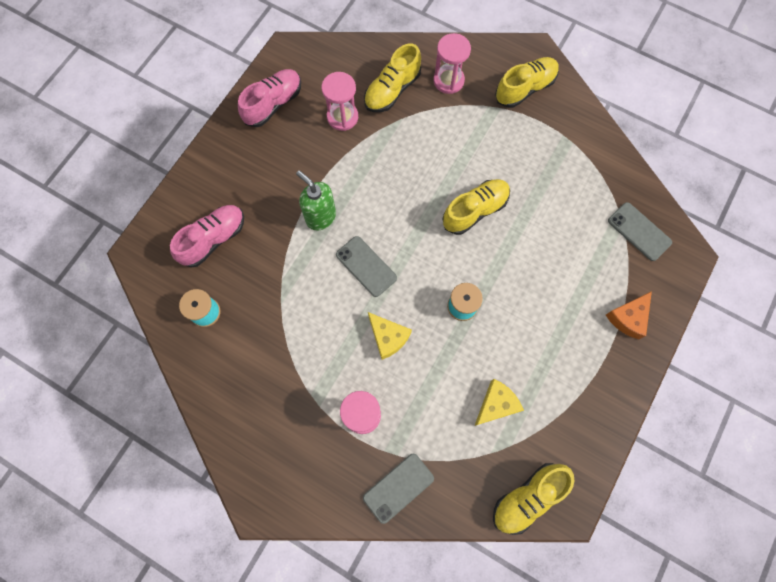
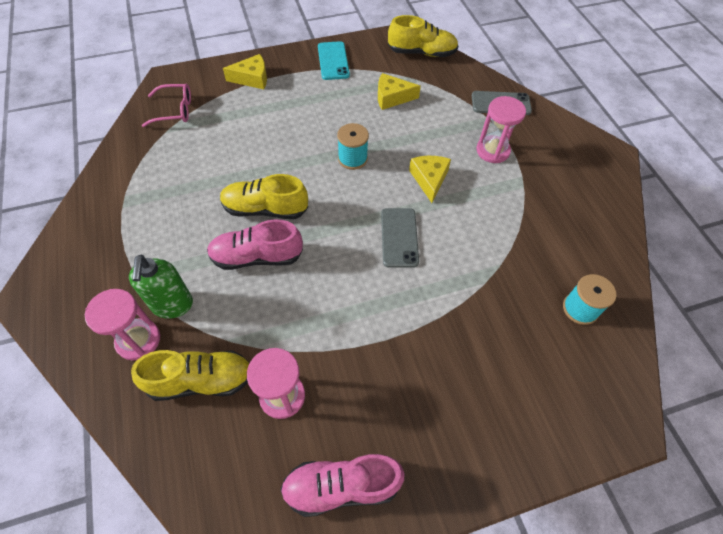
camera: 140 degrees left, 15 degrees down
(213, 239) = (529, 372): pink shoe -> pink shoe (257, 257)
(320, 217) = (402, 309): green soap dispenser -> green soap dispenser (172, 305)
(525, 88) = (90, 270): yellow shoe -> none
(591, 405) = (333, 61): none -> turquoise phone
(628, 318) = (252, 78): orange cheese -> yellow cheese
(639, 231) = (174, 110): grey phone -> pink glasses

